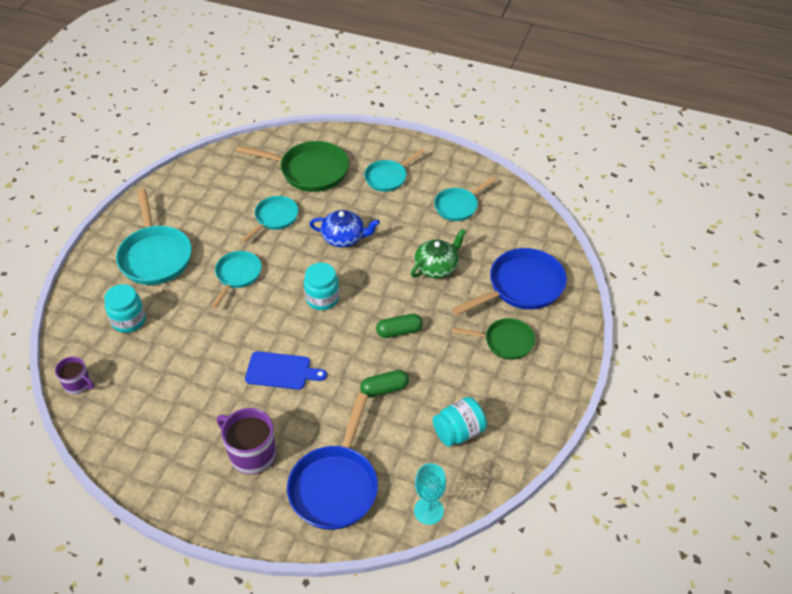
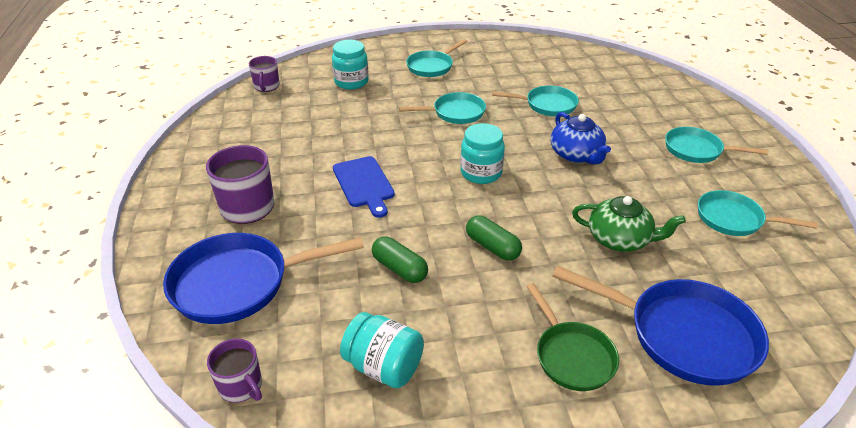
camera: 60 degrees right, 10 degrees down
(155, 256) = (432, 66): turquoise pan -> turquoise pan, size x0.62
(309, 171) = (632, 100): green pan -> none
(428, 511) = (241, 386): turquoise goblet -> purple mug

